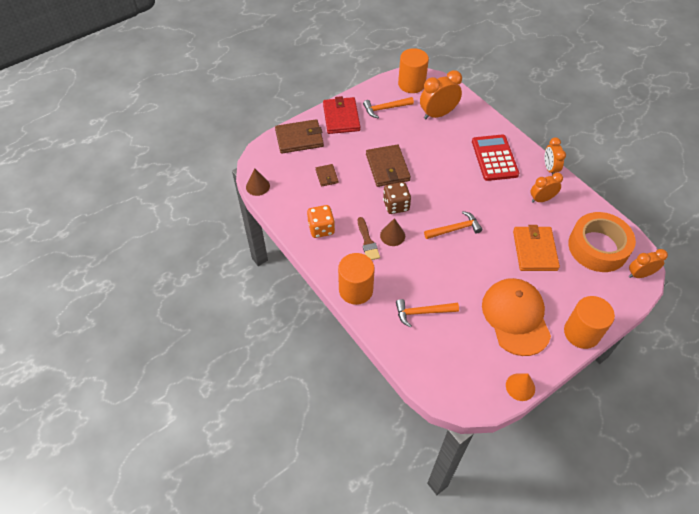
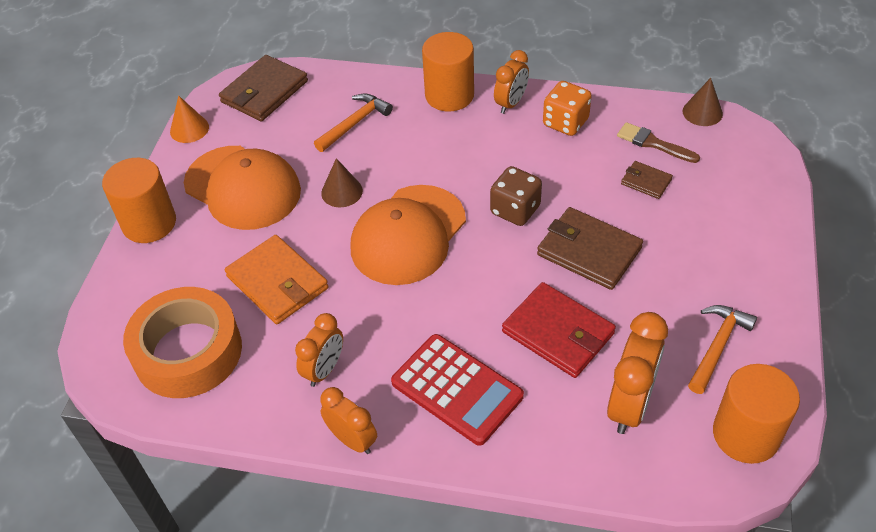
camera: 140 degrees right, 5 degrees down
(299, 138) = (754, 202): brown wallet -> brown wallet (264, 92)
(341, 117) = (753, 277): red wallet -> red wallet (558, 333)
(367, 241) = (496, 146): brown brush -> brown brush (653, 143)
(392, 235) = (476, 173): brown cone -> brown cone (342, 192)
(455, 229) = (408, 235): orange hammer -> orange cap
(639, 274) = (103, 352): orange clock -> orange clock (511, 103)

